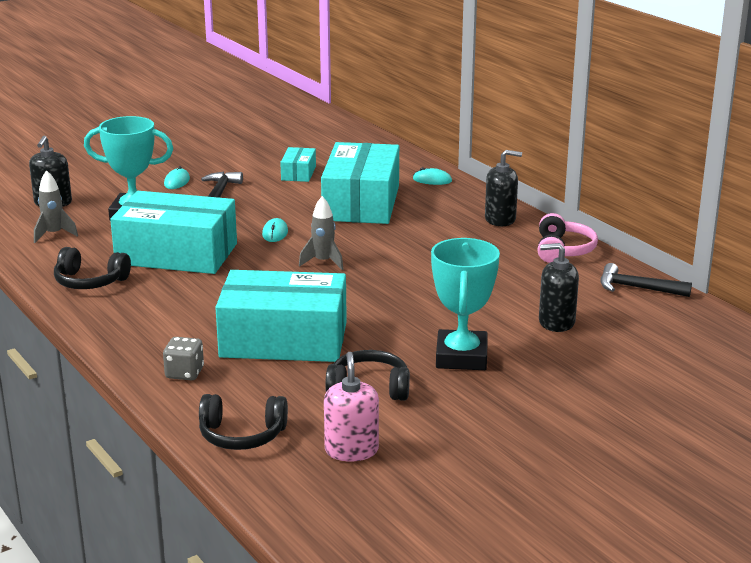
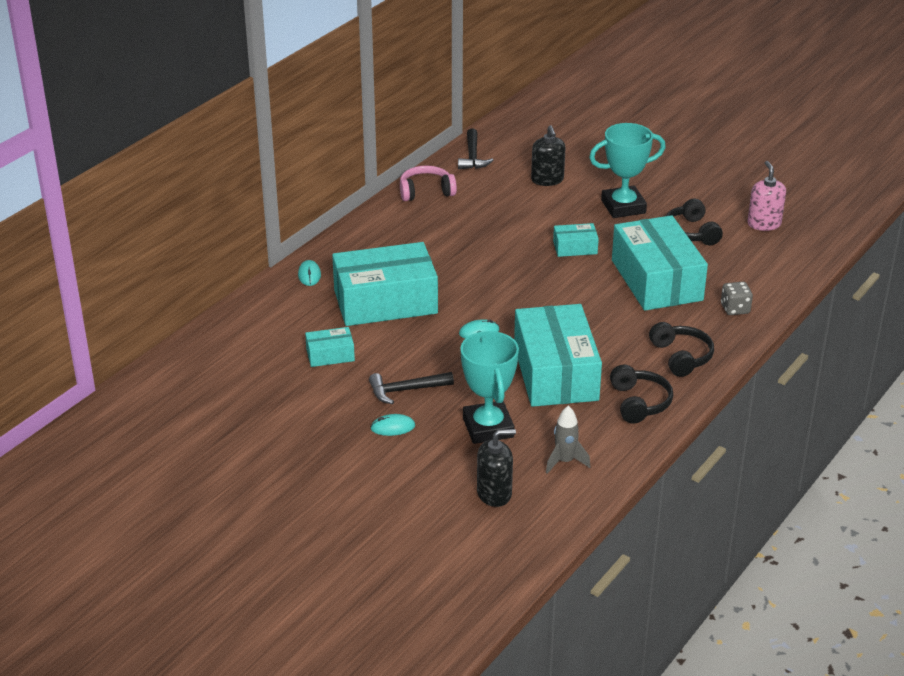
camera: 110 degrees left, 10 degrees up
(242, 435) = (784, 265): black headphones -> black headphones (681, 357)
(323, 262) = (520, 293): grey rocket -> none
(351, 450) = (764, 224): pink soap dispenser -> pink soap dispenser turned 105 degrees clockwise
(388, 307) = (575, 248): none -> turquoise box
(500, 219) = (382, 226): black soap dispenser -> none

